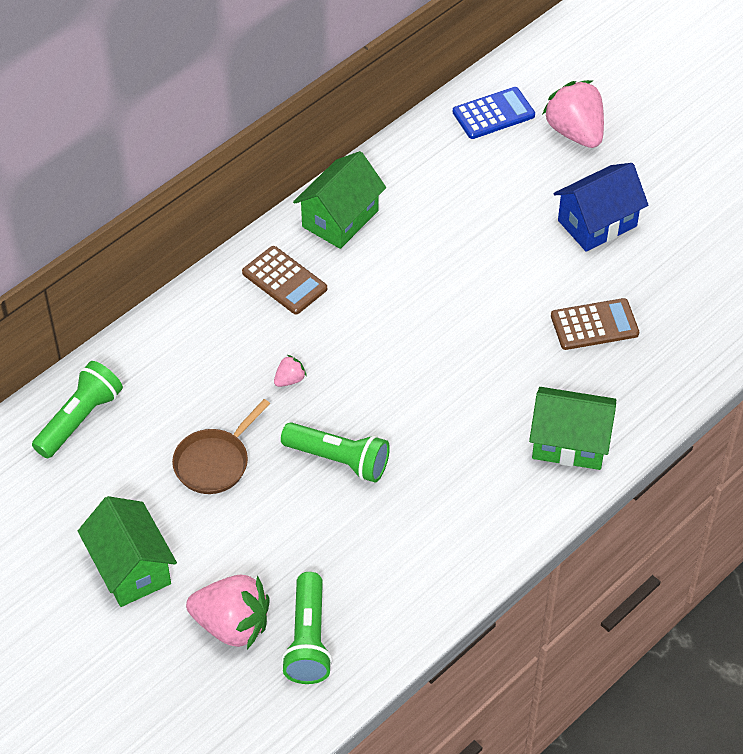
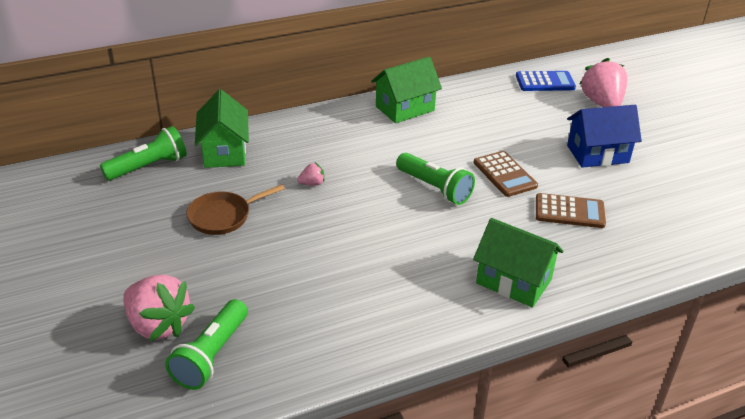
camera: 20 degrees right, 15 degrees down
(131, 568) = (112, 263): green house -> green house (224, 152)
(284, 281) = (345, 130): brown calculator -> brown calculator (505, 174)
(339, 460) = (317, 240): green flashlight -> green flashlight (434, 188)

